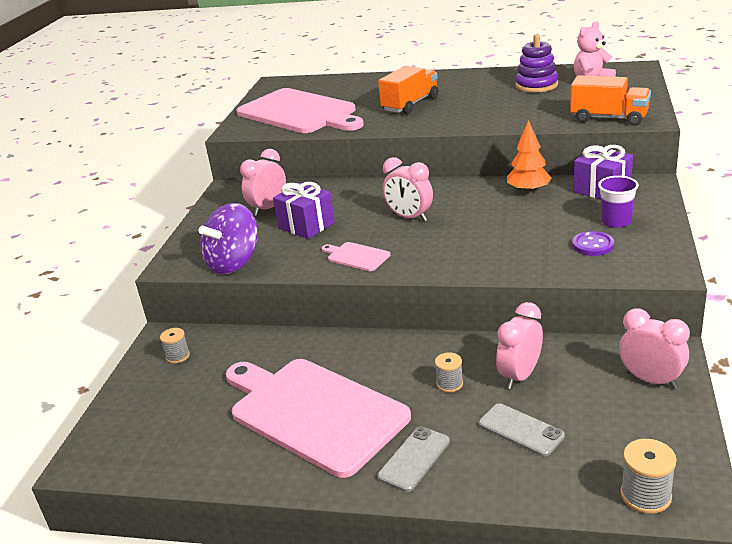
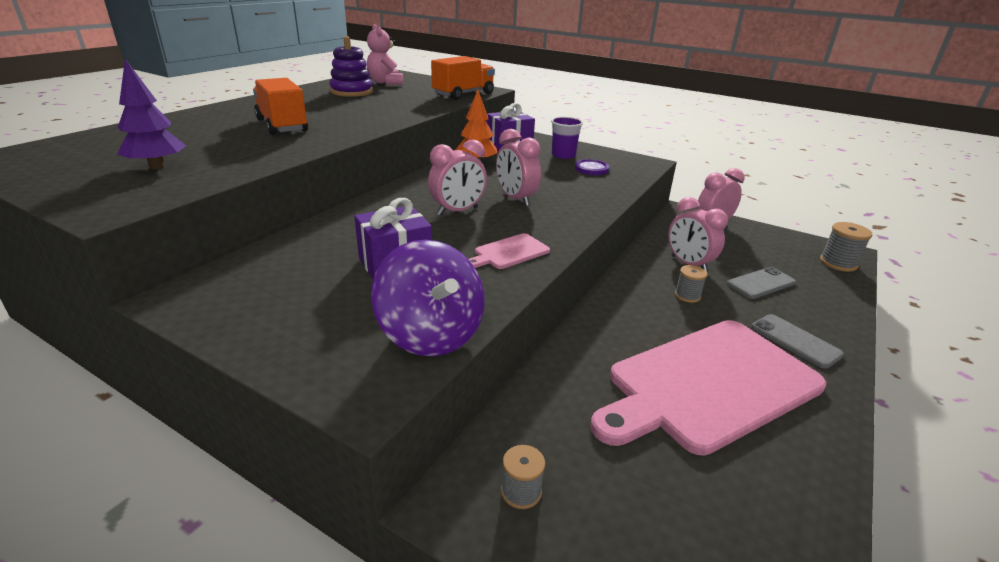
camera: 75 degrees left, 0 degrees up
(268, 208) = (304, 279): pink clock -> pink clock (516, 199)
(299, 112) = (157, 166): pink cutting board -> purple tree

